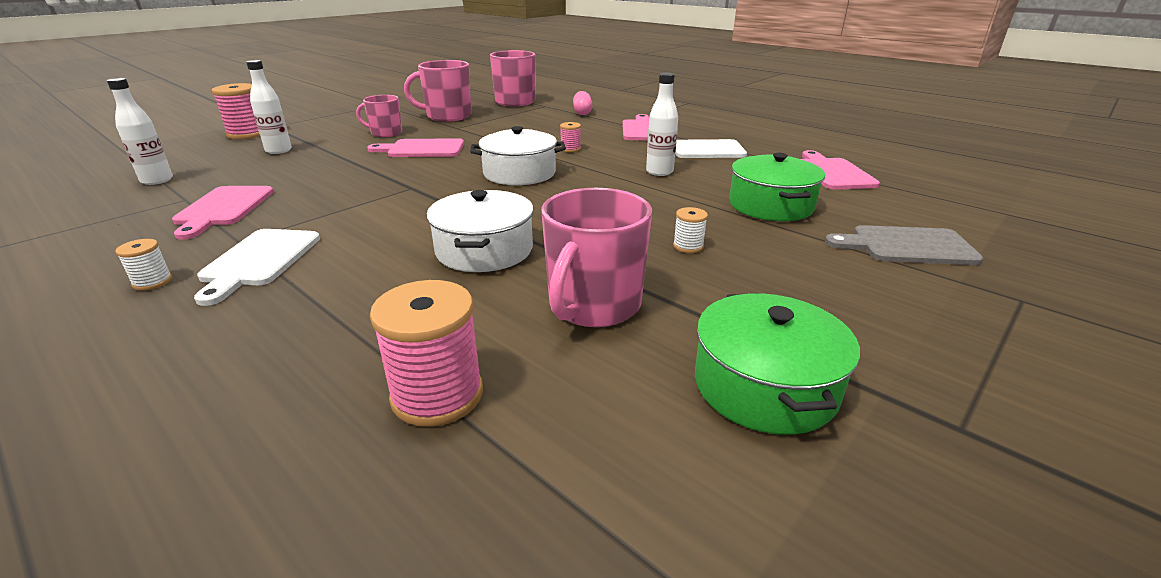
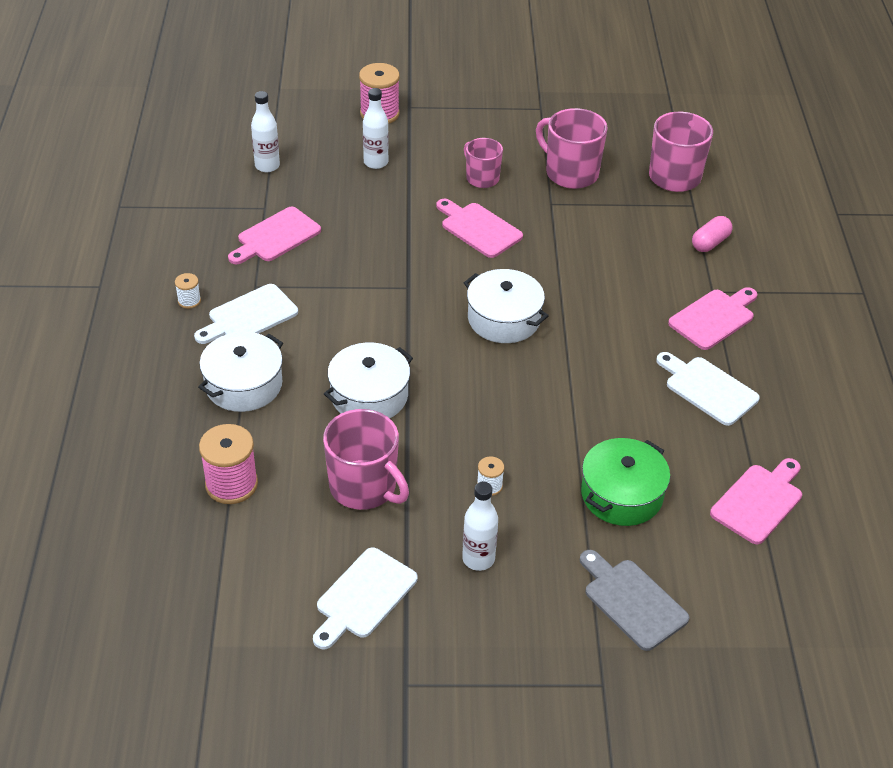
camera: 45 degrees right, 15 degrees up
(324, 307) = (243, 385): none -> white pot
(570, 149) = (595, 308): pink spool -> none
(593, 305) = (364, 487): pink mug -> pink mug turned 120 degrees counterclockwise
(659, 172) = (613, 393): white bottle -> white bottle (478, 559)
(765, 386) = (363, 597): green pot -> white cutting board

